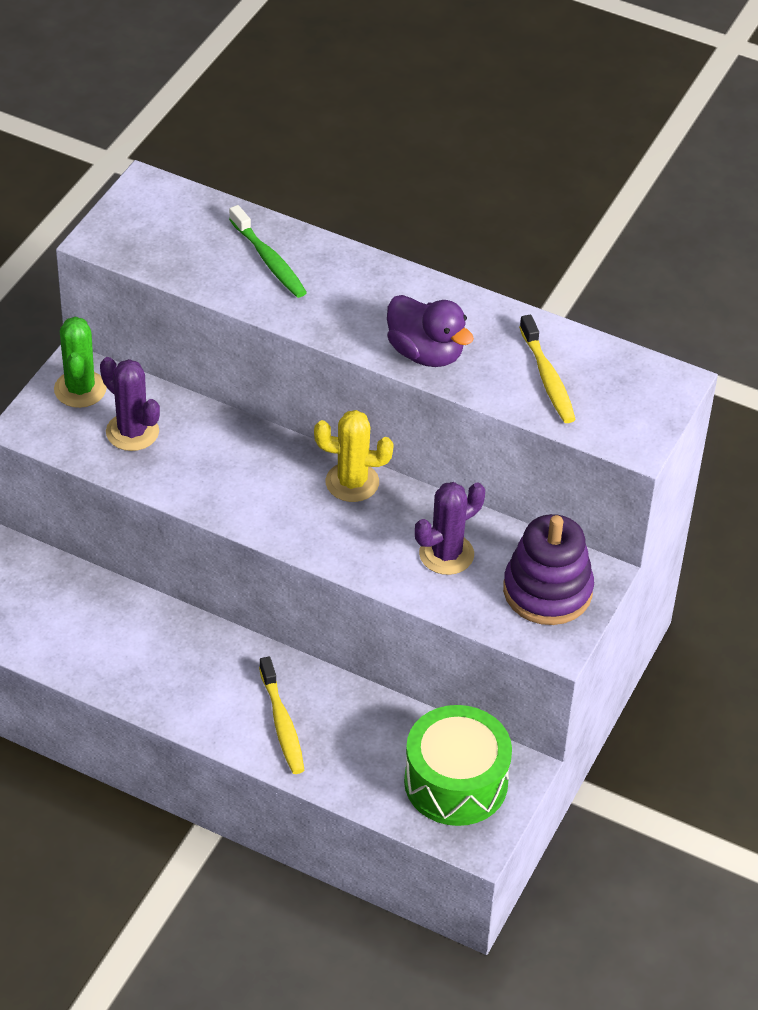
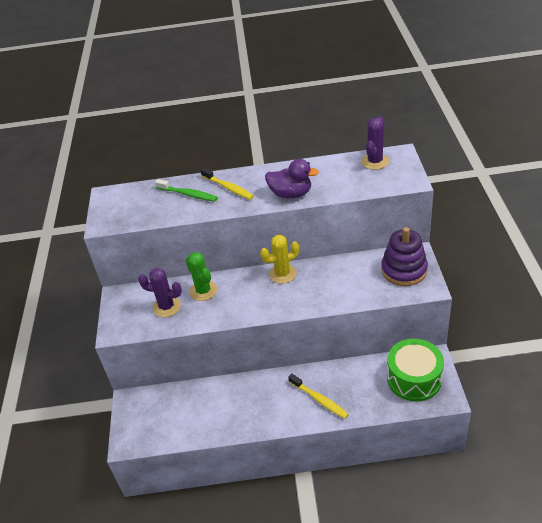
camera: 25 degrees left, 5 degrees down
(80, 389) = (127, 302): green cactus -> green cactus (203, 291)
(446, 554) = (349, 279): purple cactus -> purple cactus (375, 161)
(547, 378) = (350, 177): yellow toothbrush -> yellow toothbrush (228, 188)

